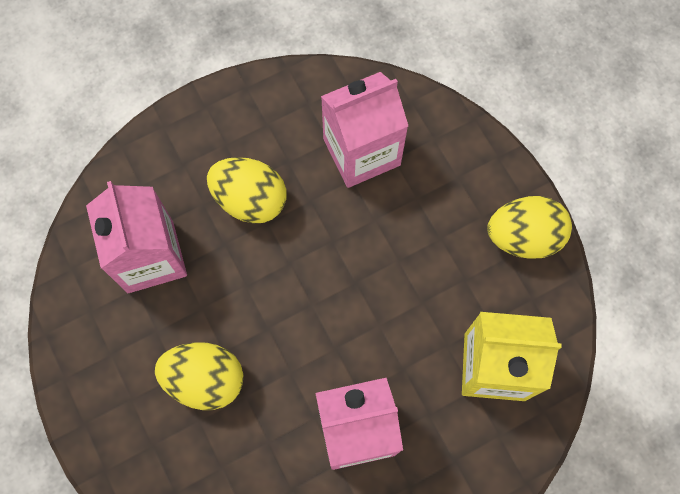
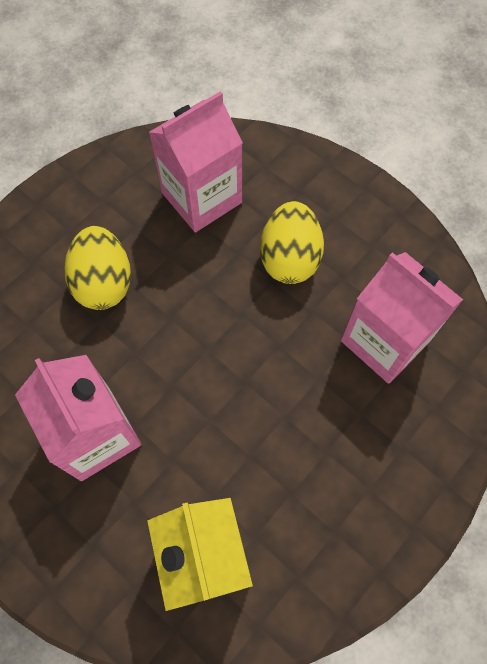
camera: 70 degrees right, 5 degrees down
(523, 237) = (366, 544): yellow egg -> none

